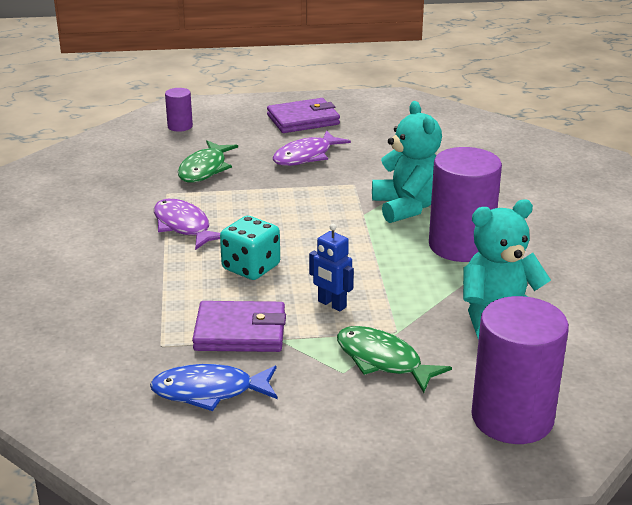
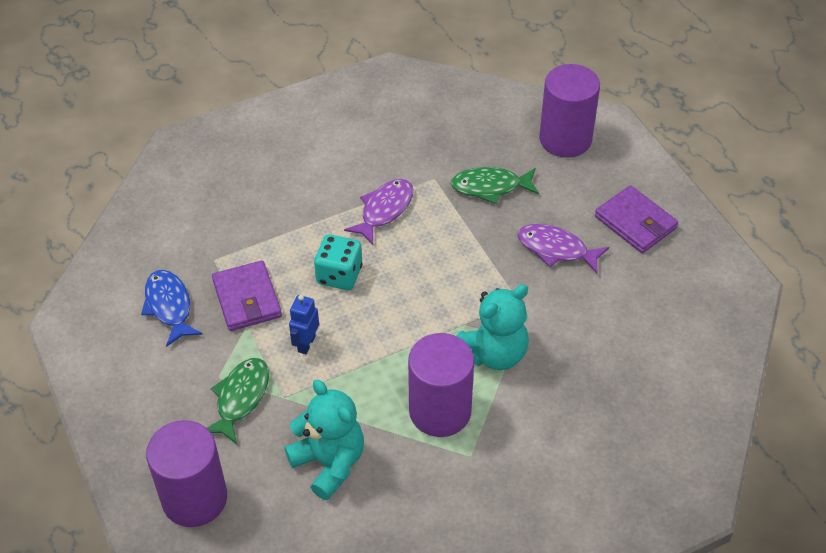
camera: 70 degrees right, 20 degrees up
(180, 126) = (565, 139): purple cylinder -> purple cylinder, size x2.09

